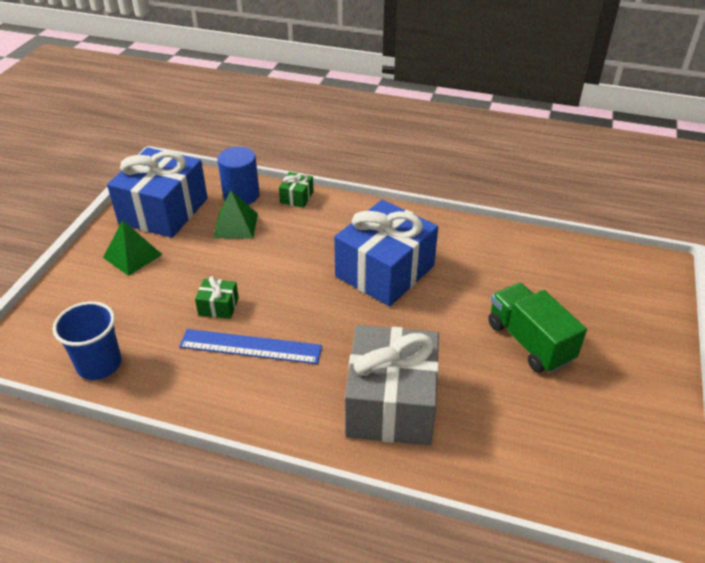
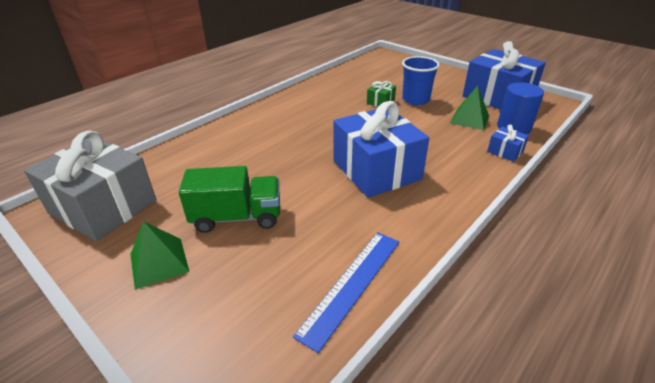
camera: 115 degrees right, 5 degrees down
(99, 364) = (357, 70): blue cup -> blue cup (415, 100)
(132, 256) = (447, 84): green pyramid -> green pyramid (159, 262)
(250, 347) = (337, 106): blue ruler -> blue ruler (351, 285)
(296, 197) = (505, 151): green gift -> blue gift
(391, 403) = (250, 138): grey gift -> grey gift (103, 207)

